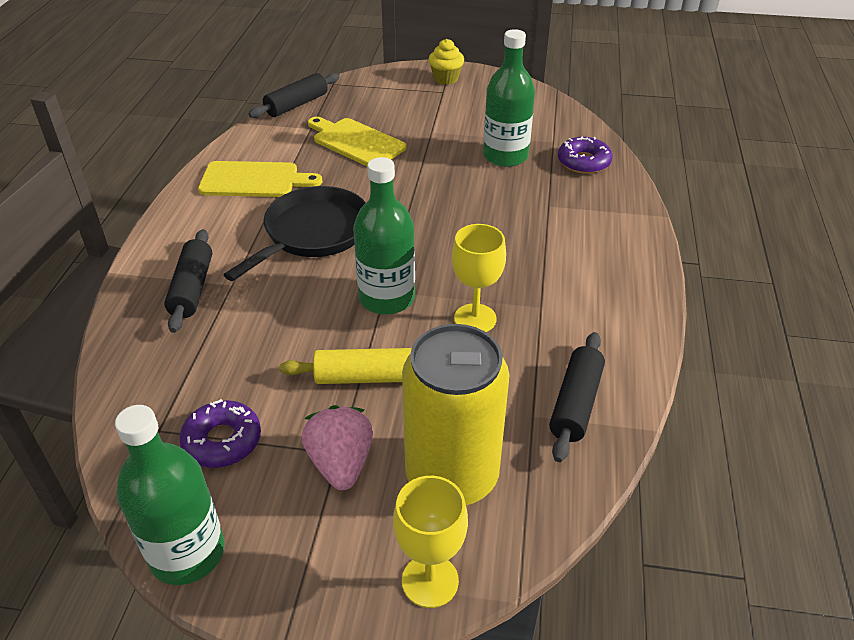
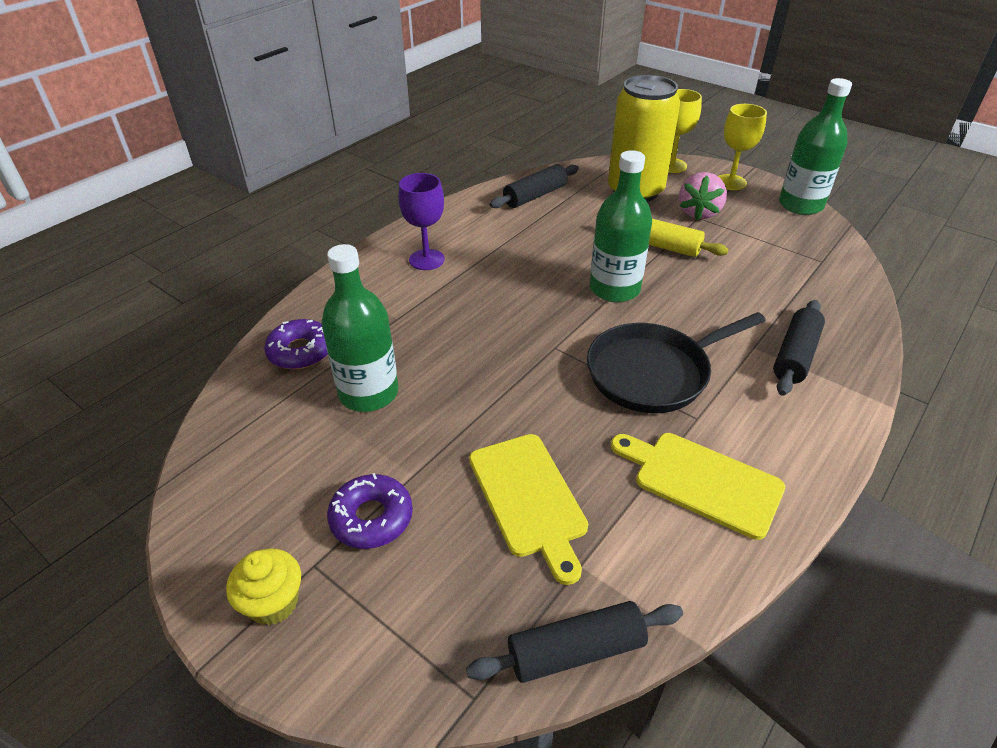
camera: 150 degrees left, 0 degrees up
(222, 441) = (775, 243): purple donut -> purple donut (371, 518)
(475, 318) = (555, 254): yellow goblet -> yellow goblet (730, 182)
(591, 264) = (426, 260): none -> purple goblet

